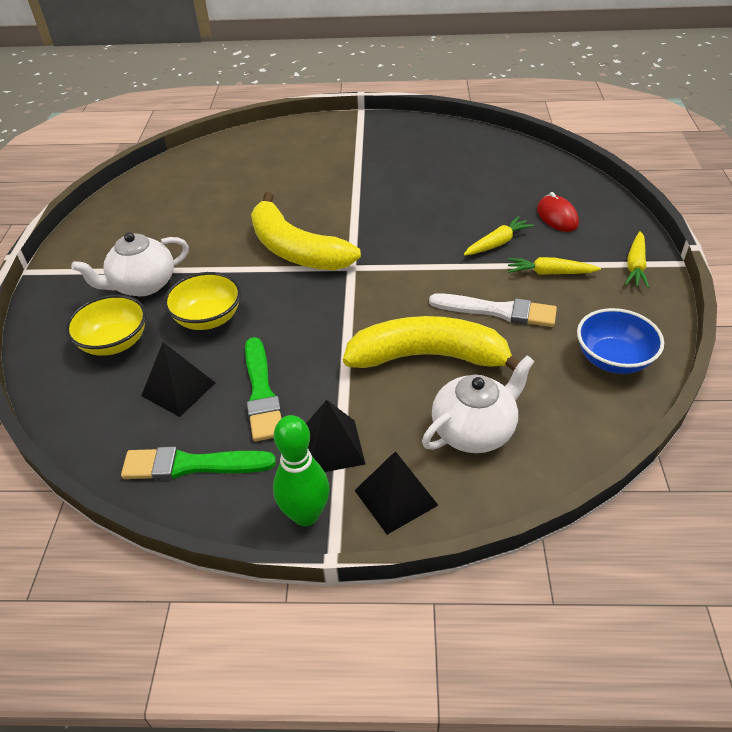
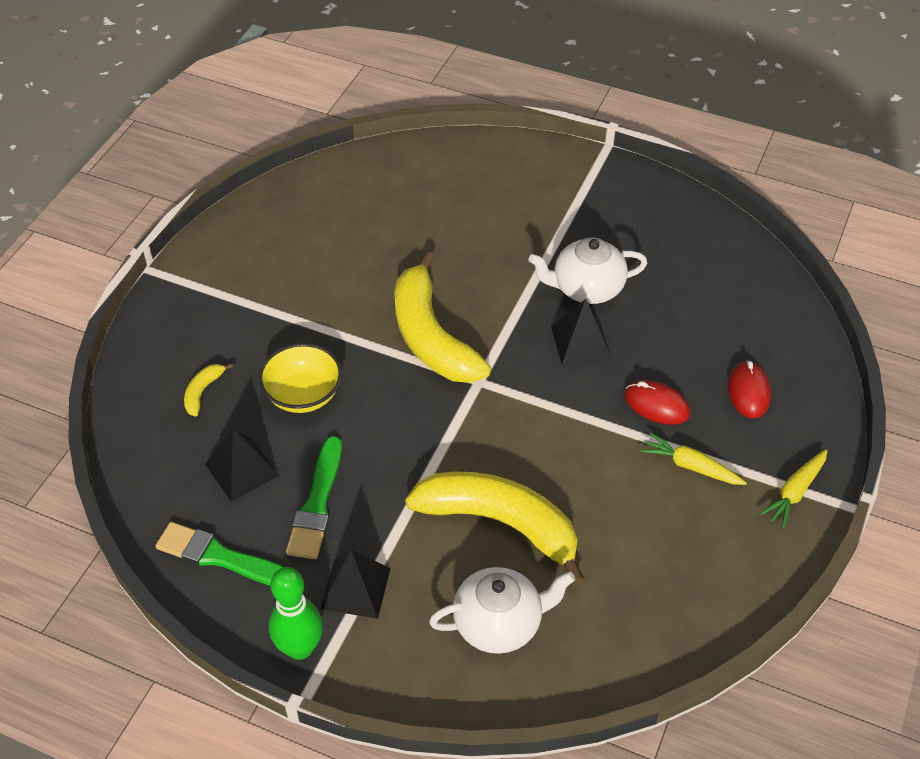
camera: 20 degrees right, 5 degrees up
(115, 342) = (203, 392): yellow bowl -> yellow banana
(142, 285) = (255, 328): white teapot -> white teapot (586, 288)
(396, 497) = (388, 663): black pyramid -> black pyramid (581, 342)
(497, 243) = (656, 405): yellow carrot -> red mouse
(498, 311) = (604, 495): white brush -> none
(613, 359) = (690, 598): blue bowl -> none

